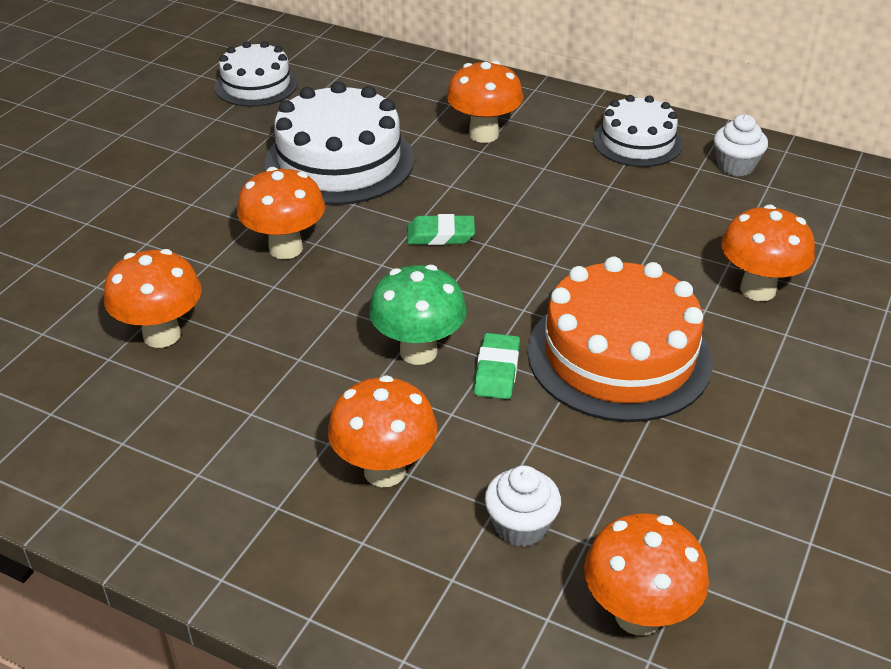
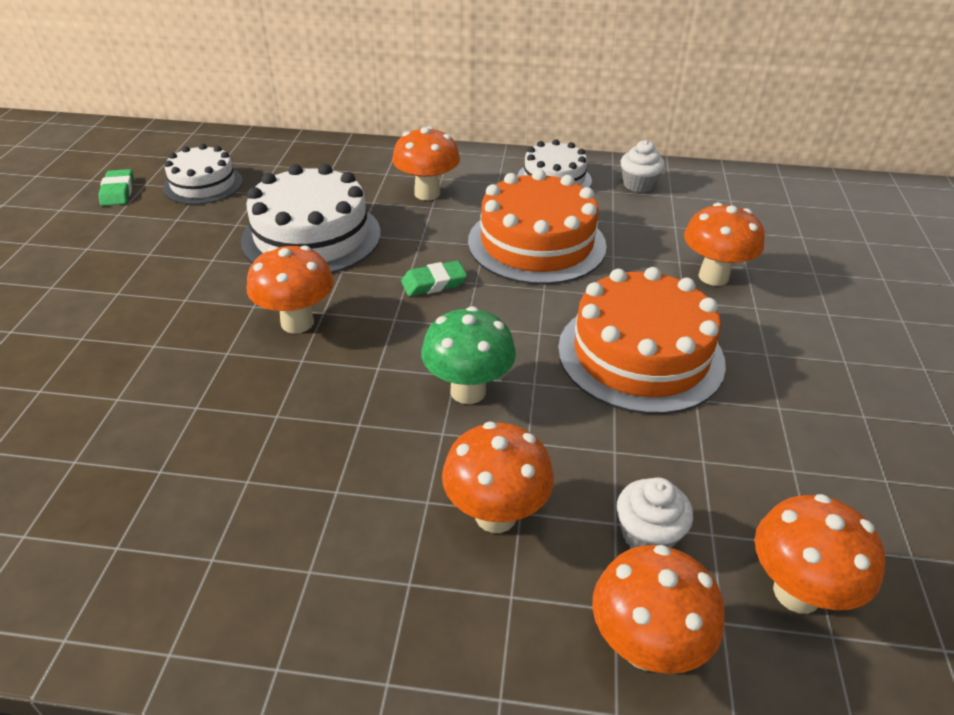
camera: 20 degrees left, 0 degrees up
(162, 335) = (208, 433): orange mushroom -> orange mushroom (645, 647)
(497, 371) = (546, 392): green eraser -> green eraser (118, 192)
(574, 213) = (536, 243): none -> orange cake

